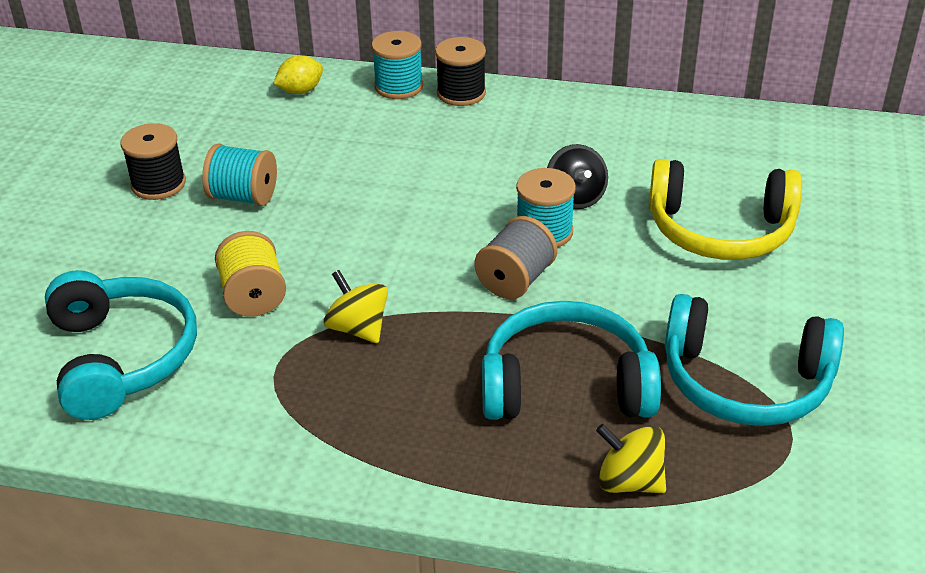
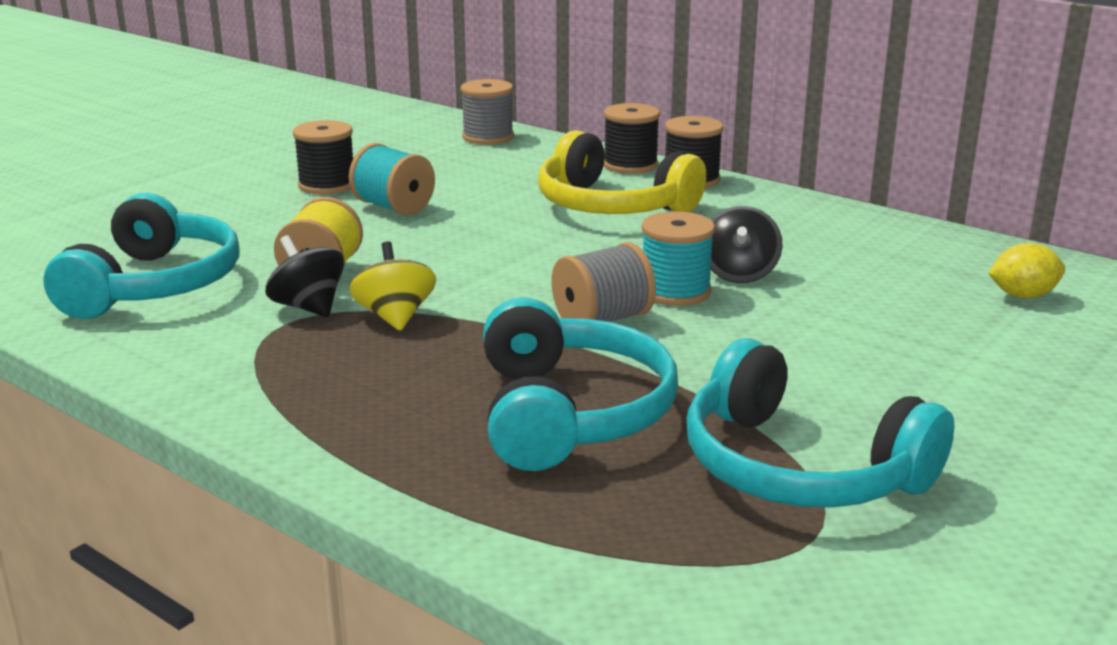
camera: 25 degrees right, 15 degrees down
(248, 79) = (488, 137): none -> grey spool
(279, 340) = (308, 307): none -> black spinning top
(300, 91) = (529, 152): yellow lemon -> yellow lemon (1022, 296)
(398, 86) = (630, 165): turquoise spool -> black spool
(566, 384) = (570, 413): turquoise headphones -> turquoise headphones turned 60 degrees clockwise
(629, 481) = (557, 515): yellow spinning top -> none
(720, 230) = (893, 334): yellow headphones -> yellow headphones (611, 206)

